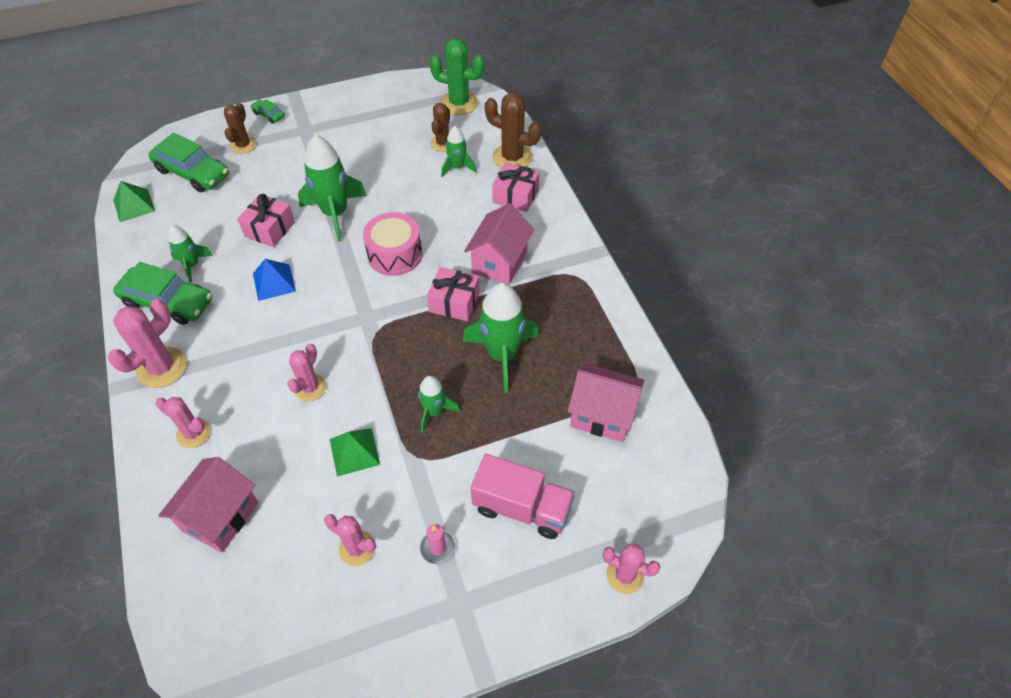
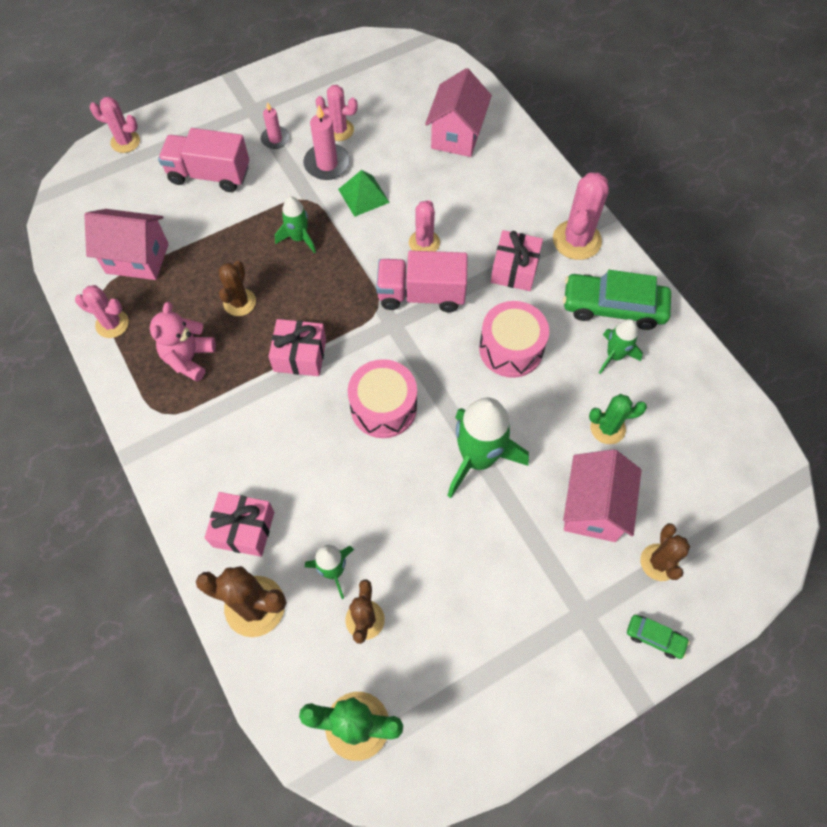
camera: 170 degrees right, 10 degrees up
(134, 205) = (739, 429): green pyramid -> none
(193, 173) = (699, 496): green car -> none
(193, 433) = (513, 189): pink cactus -> pink cactus (112, 324)
(229, 218) = (607, 428): none -> green cactus
(270, 229) = (550, 420): pink gift -> pink gift (514, 269)
(274, 282) = (511, 349): blue pyramid -> pink drum
(332, 338) = (421, 294): none -> pink truck
(384, 500) = (327, 164): none -> pink candle
(500, 262) = (254, 416): pink house -> pink house (593, 508)
(502, 355) = (239, 302): green rocket -> brown cactus
(551, 313) = (189, 358): none -> pink teddy bear

